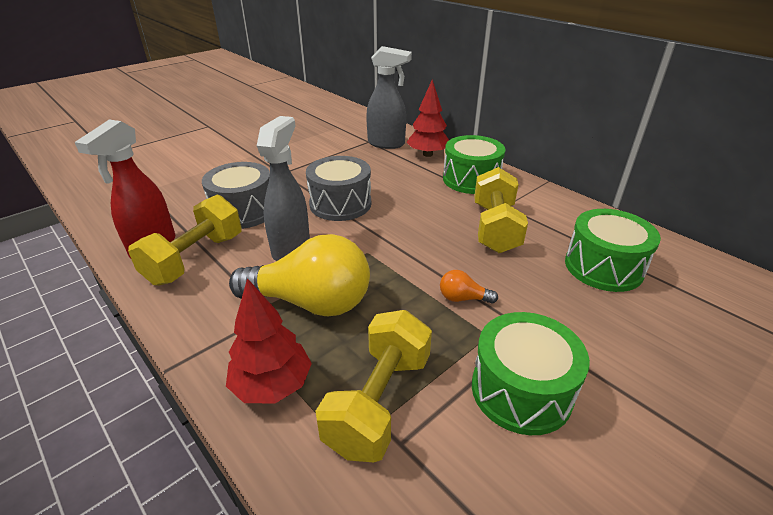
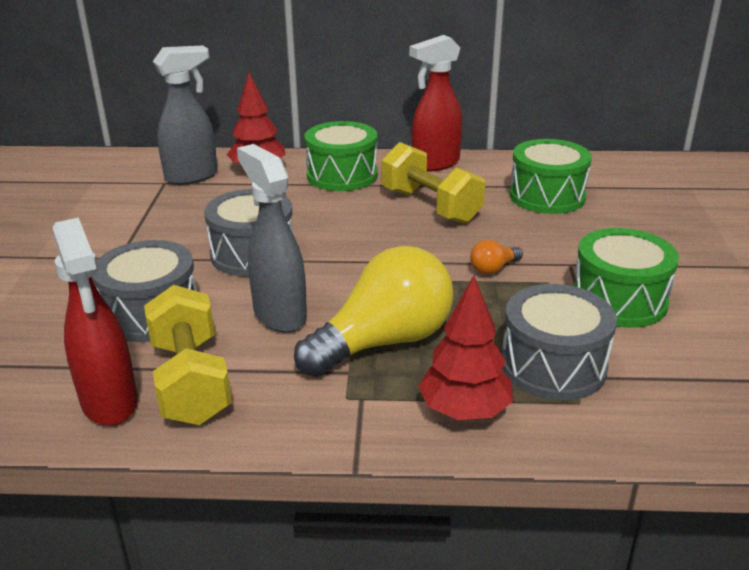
camera: 45 degrees left, 5 degrees down
(379, 402) = (553, 366): yellow dumbbell -> grey drum
(549, 200) = (435, 164): none -> red spray bottle

